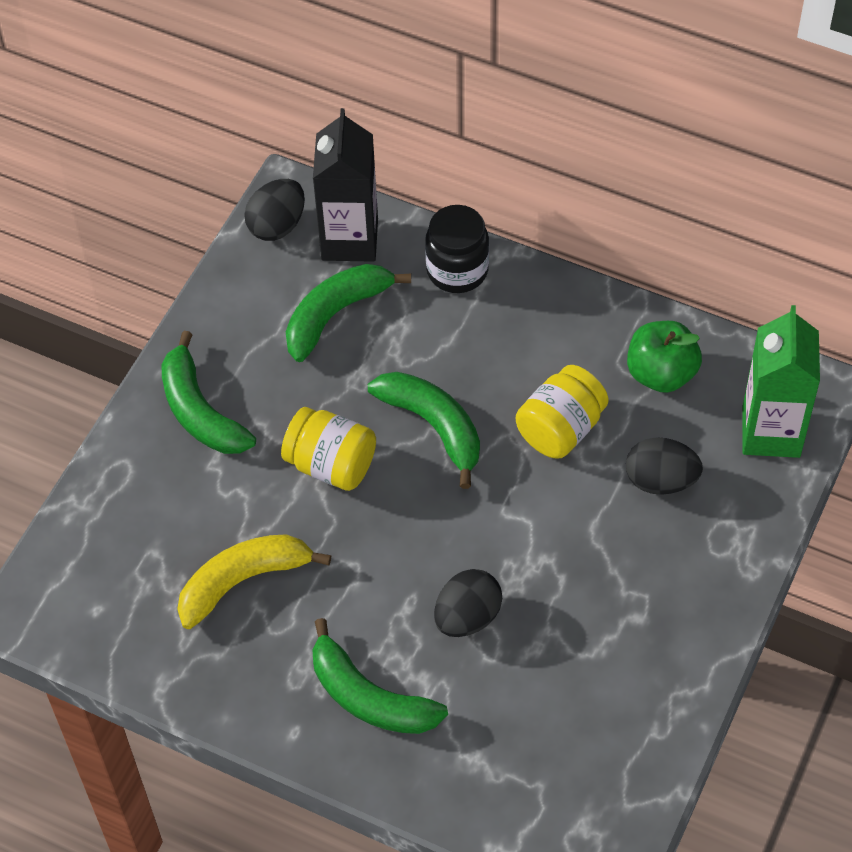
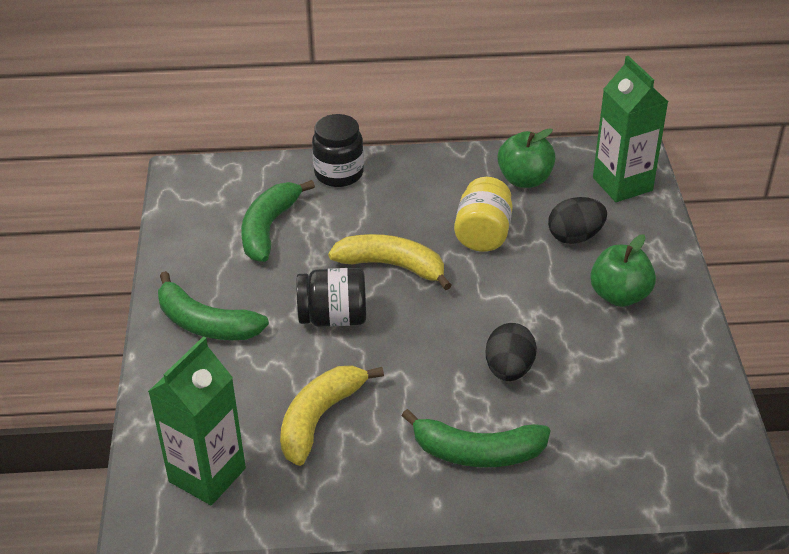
camera: 30 degrees left, 15 degrees down
(102, 593) = (207, 475): none -> green carton
(277, 225) = (186, 193): black egg -> none
(331, 465) = (333, 317): yellow jar -> black jar
(349, 239) = (247, 183): black carton -> none
(433, 426) = (392, 266): green banana -> yellow banana
(652, 582) = (619, 295): none -> green apple

